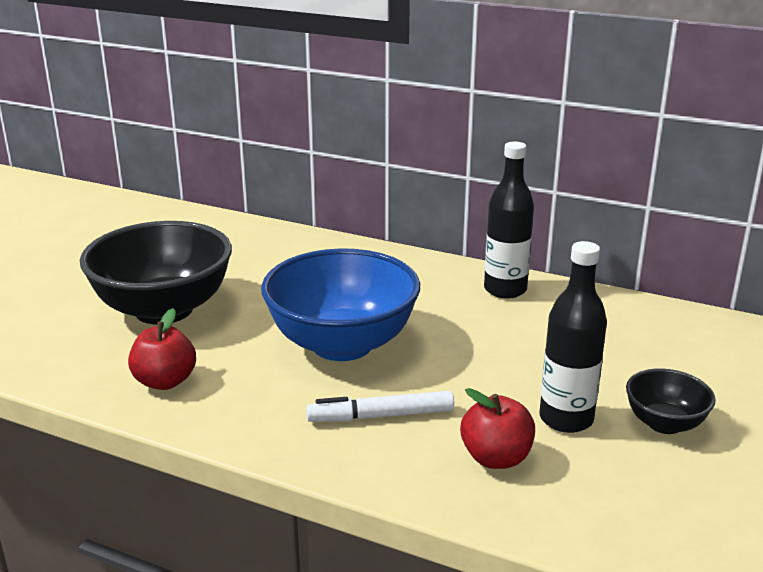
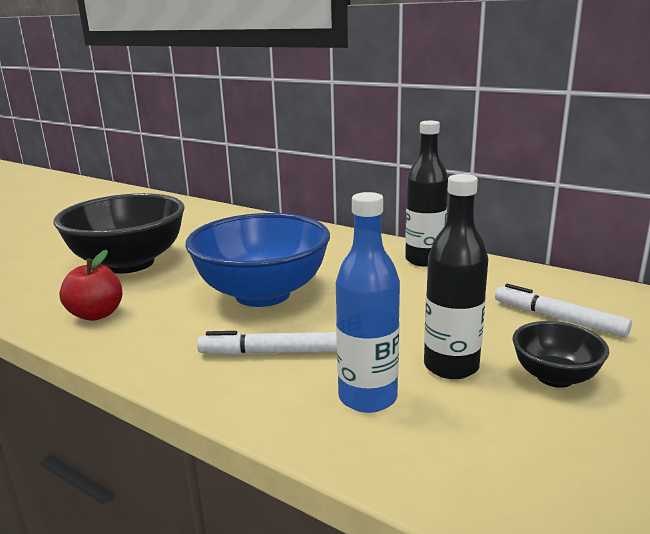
camera: 10 degrees right, 5 degrees down
(496, 458) = (367, 397): red apple -> blue bottle
(657, 358) = (558, 319): none -> white marker

